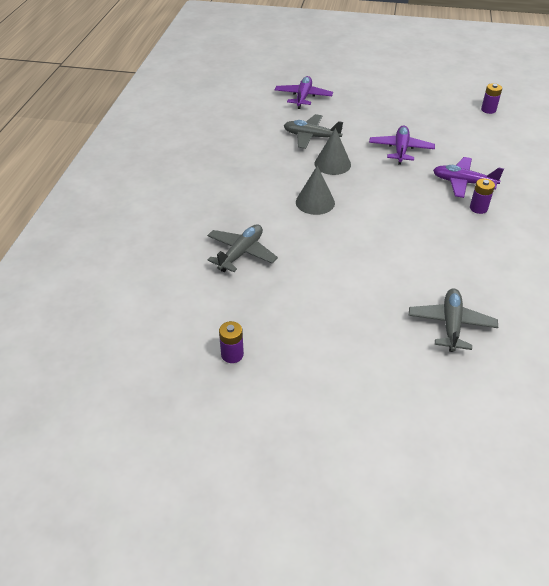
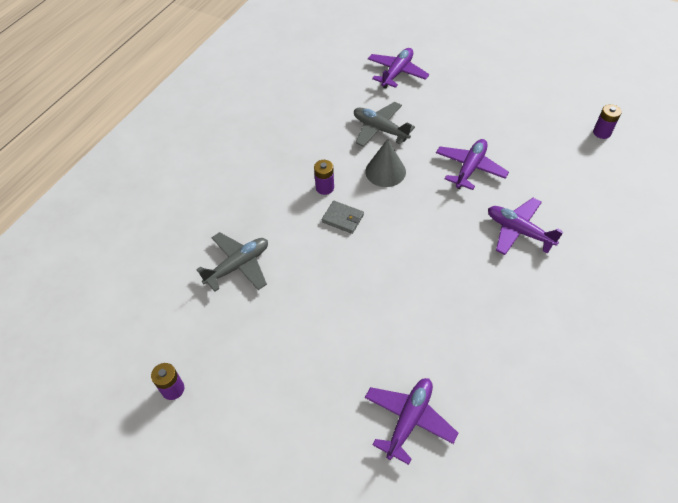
camera: 20 degrees right, 10 degrees up
(315, 202) = (343, 218): grey cone -> grey wallet
(451, 325) = (409, 420): grey plane -> purple plane
(478, 208) = (518, 271): purple battery -> purple battery (324, 188)

